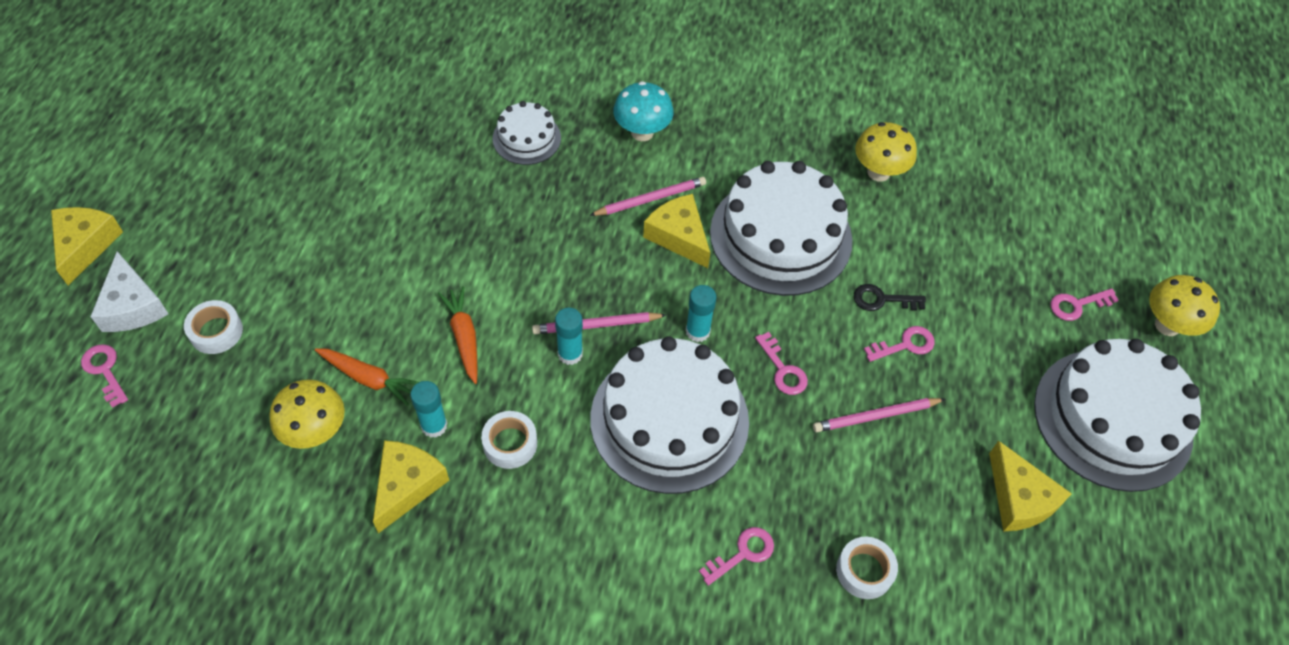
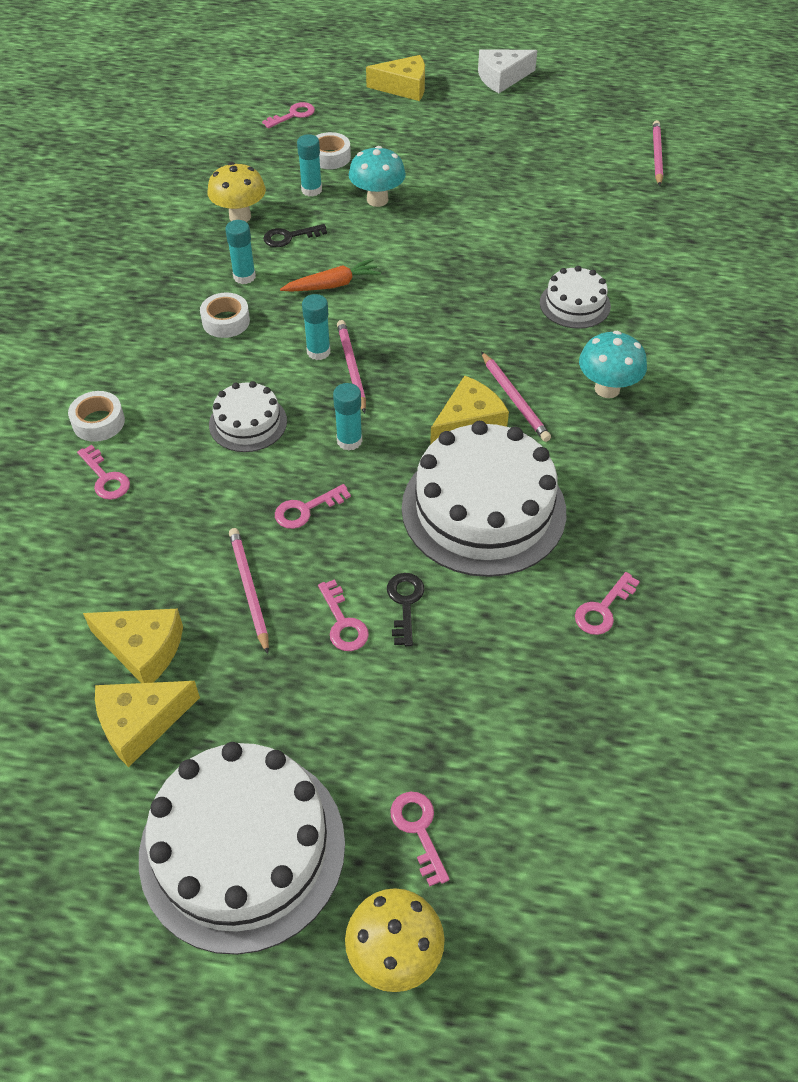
camera: 90 degrees right, 5 degrees down
(133, 306) = (351, 117): white cheese -> white cheese (502, 78)
(281, 353) = (311, 190): none -> turquoise glue stick
(304, 39) = (656, 155): none -> pink pencil
(318, 287) = (377, 200): none -> turquoise mushroom
(369, 378) = (289, 237): orange carrot -> black key
(407, 486) = (190, 268): yellow cheese -> yellow cheese (143, 649)
(669, 419) = (248, 423): white cake -> white cake, size x0.51
(864, 571) = (75, 572): white tape -> white tape (98, 422)
(878, 172) = (602, 609): yellow mushroom -> pink key

